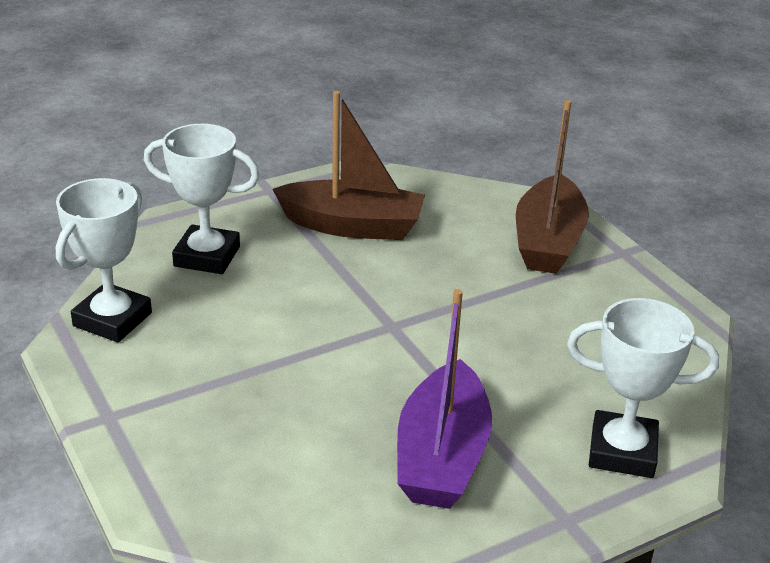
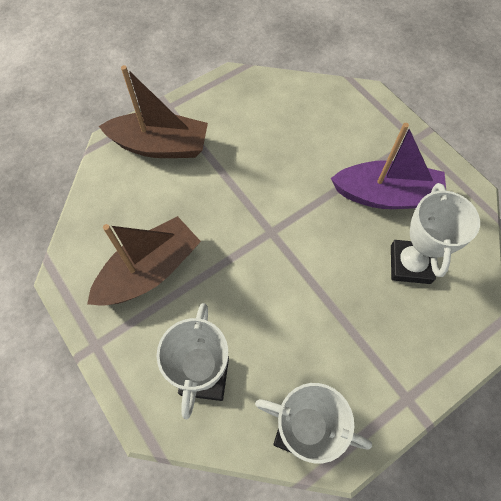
camera: 95 degrees left, 30 degrees up
(352, 226) = (149, 271): brown boat -> brown boat turned 45 degrees clockwise
(622, 451) = (358, 115): white trophy -> white trophy (410, 264)

